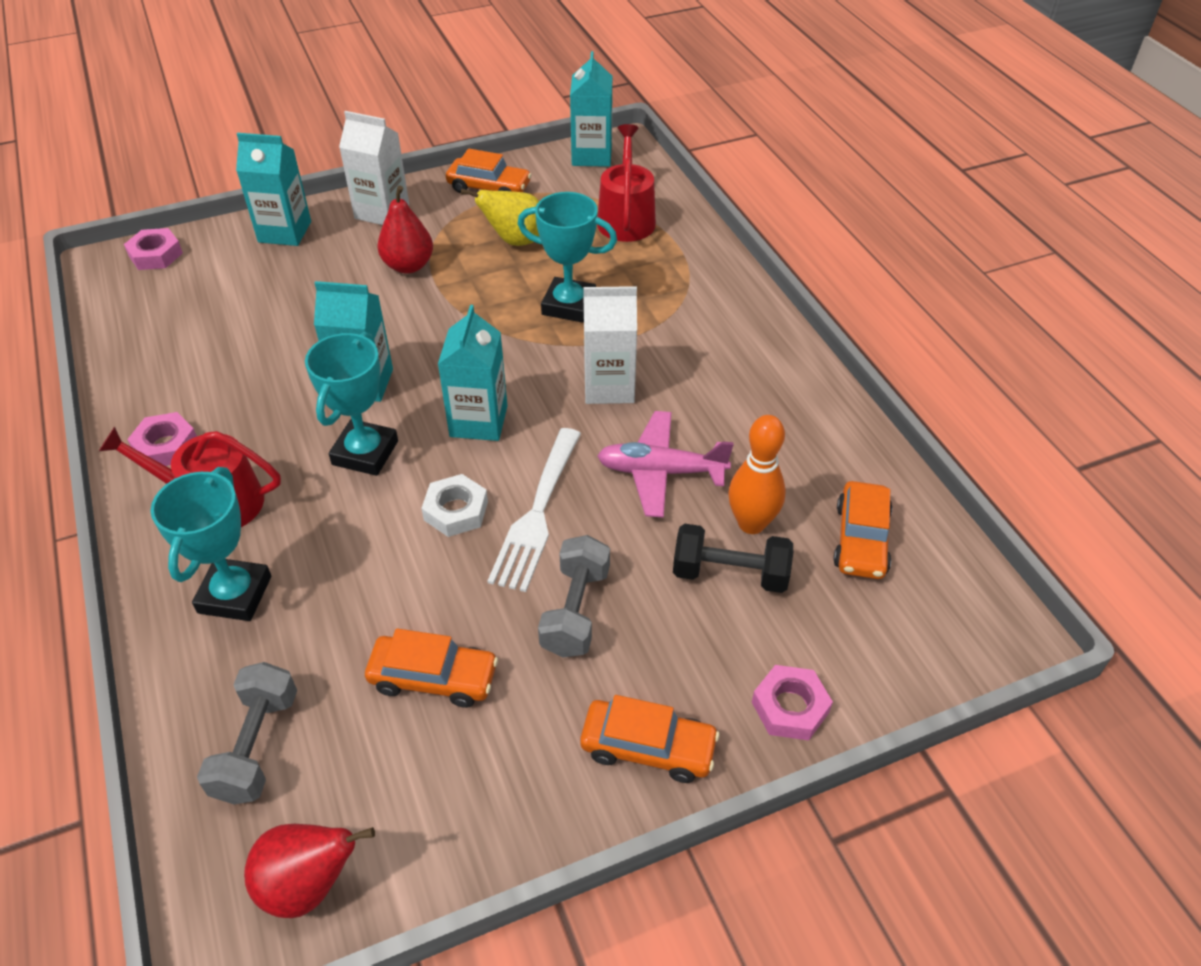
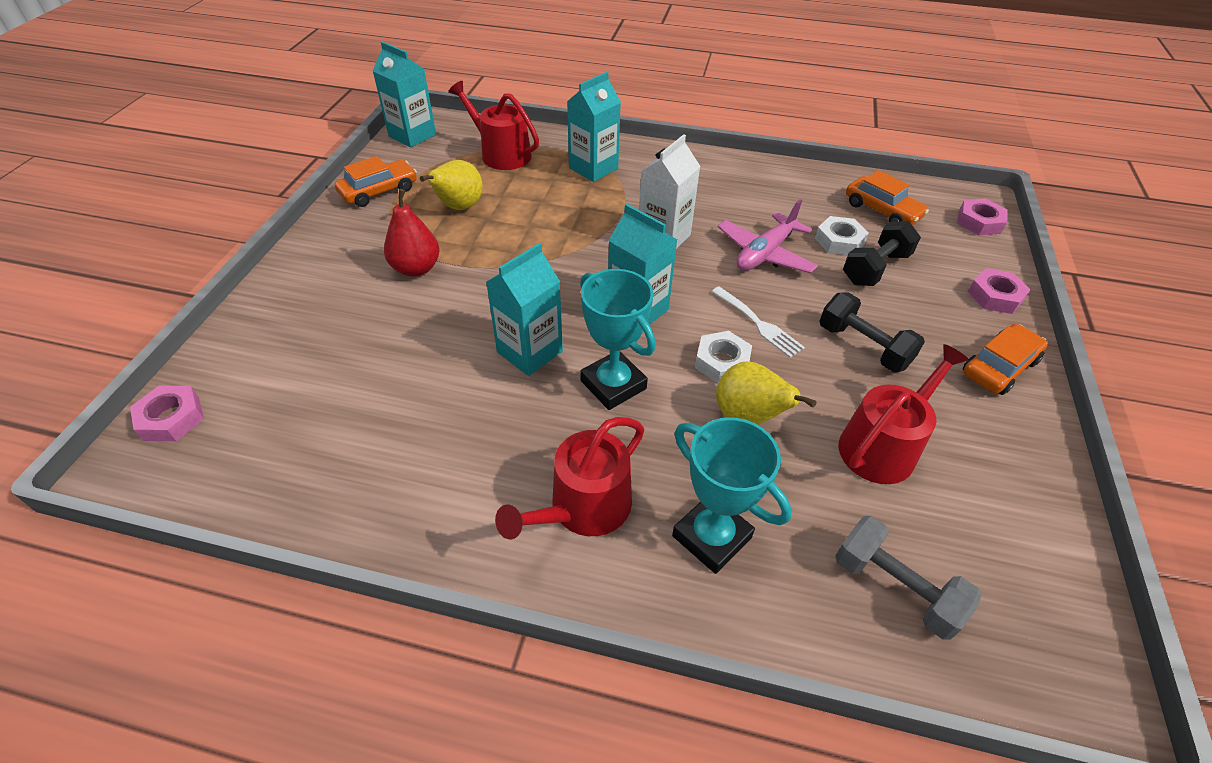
camera: 55 degrees left, 0 degrees up
(166, 446) = (472, 517): pink nut -> pink nut (979, 222)
(285, 232) = (270, 317): turquoise carton -> turquoise carton (593, 168)
(309, 884) = (1051, 606): red pear -> none
(382, 211) = (327, 253): white carton -> none
(394, 560) = (748, 417): none -> yellow pear
(433, 678) = (882, 446): orange car -> red watering can
(537, 514) = (759, 324): white fork -> white fork, size x0.65
(569, 305) = (561, 216): turquoise trophy -> none
(576, 611) = (863, 346): grey dumbbell -> black dumbbell
(751, 523) = (839, 241): orange bowling pin -> white nut

